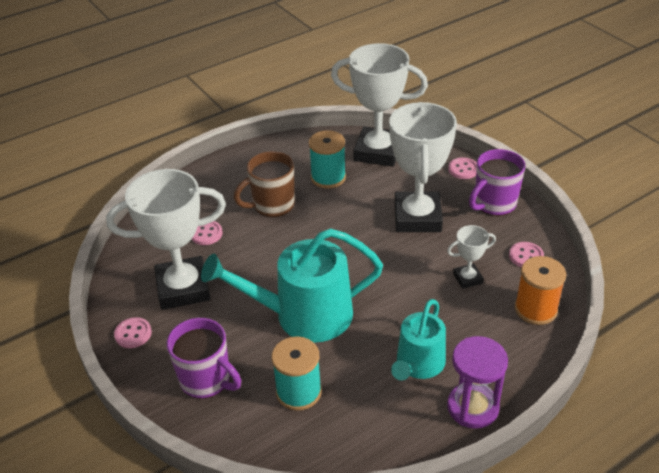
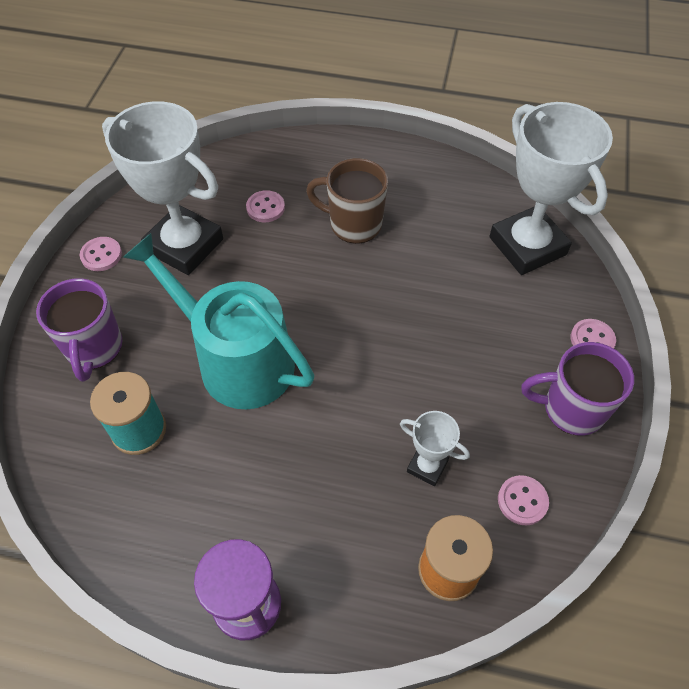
camera: 45 degrees right, 15 degrees up
(328, 177) = (441, 236): turquoise spool -> none
(417, 217) = (469, 353): white trophy -> none
(418, 364) = (261, 508): turquoise watering can -> none

